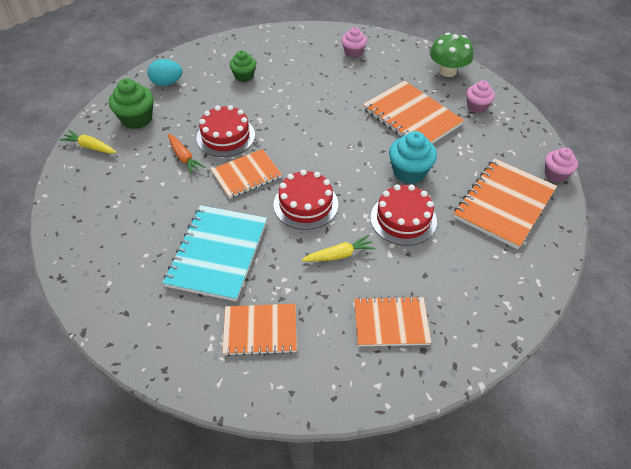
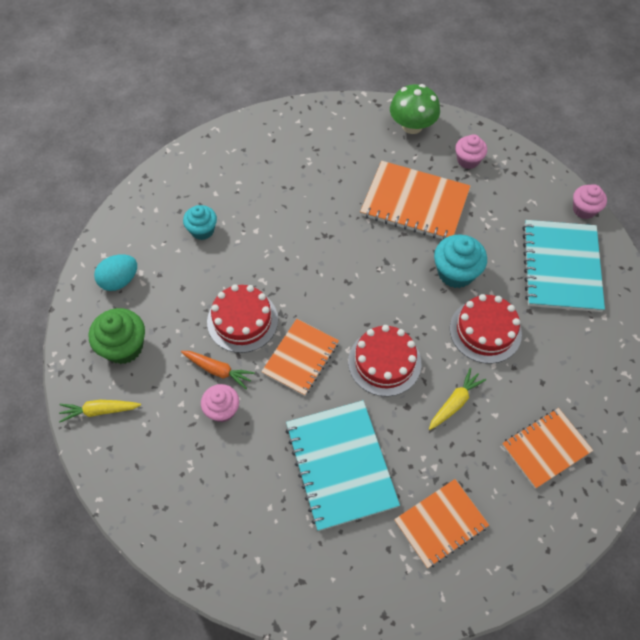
camera: 30 degrees left, 10 degrees up
(244, 76) = (202, 230): green cupcake -> turquoise cupcake
(353, 52) = (299, 143): pink cupcake -> pink cupcake (222, 410)
(504, 204) = (561, 267): orange notebook -> turquoise notebook

